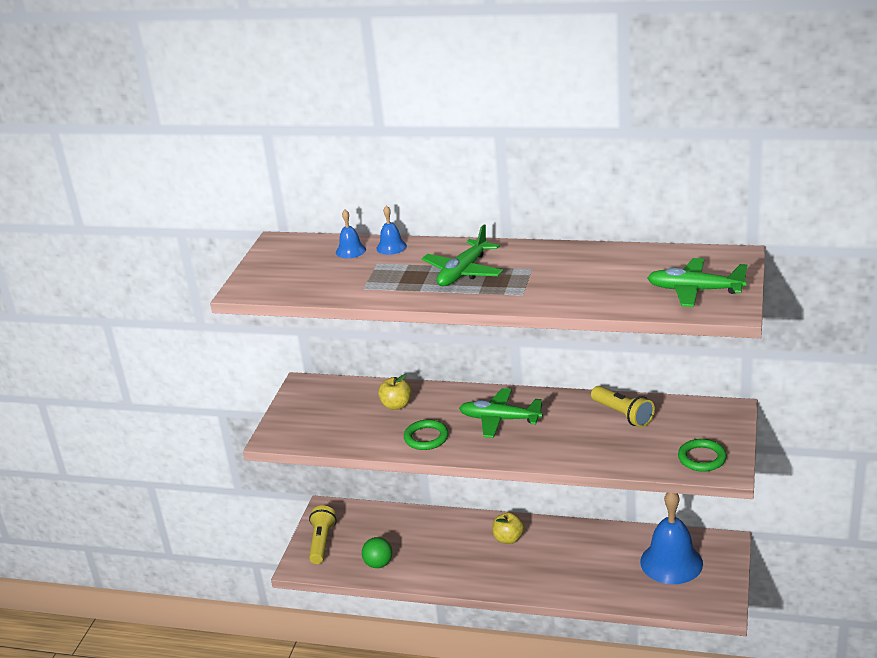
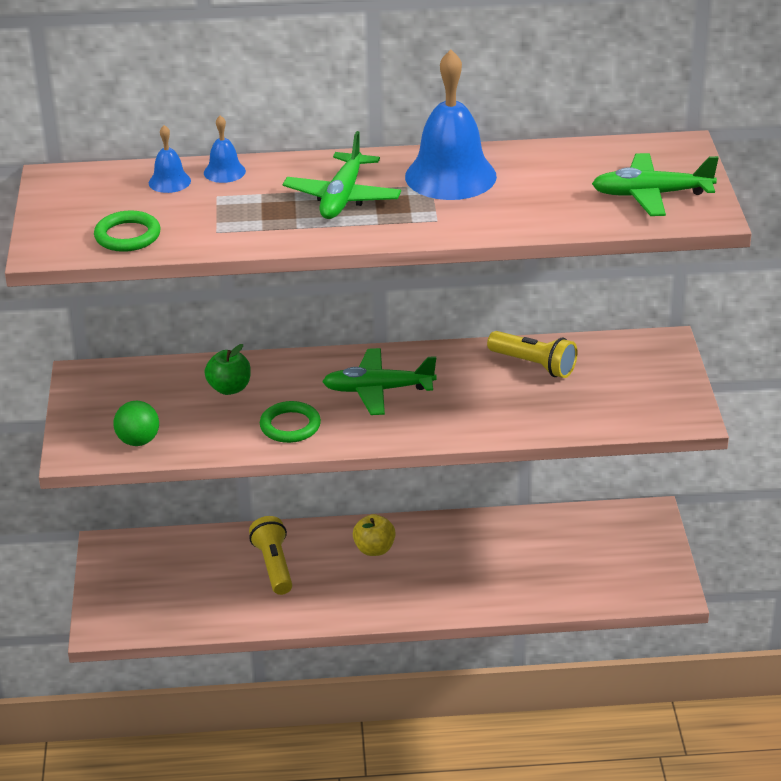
camera: 20 degrees left, 5 degrees up
(322, 542) = (121, 591): yellow flashlight -> yellow flashlight (274, 566)
(378, 564) = (212, 608): green ball -> green ball (138, 441)
(396, 405) = (229, 388): yellow apple -> green apple
(671, 562) = (592, 548): blue bell -> blue bell (450, 176)
(702, 458) = (653, 407): green ring -> green ring (127, 236)

